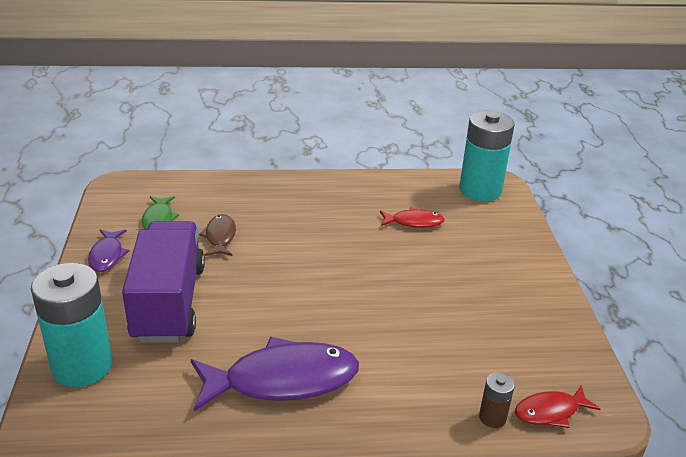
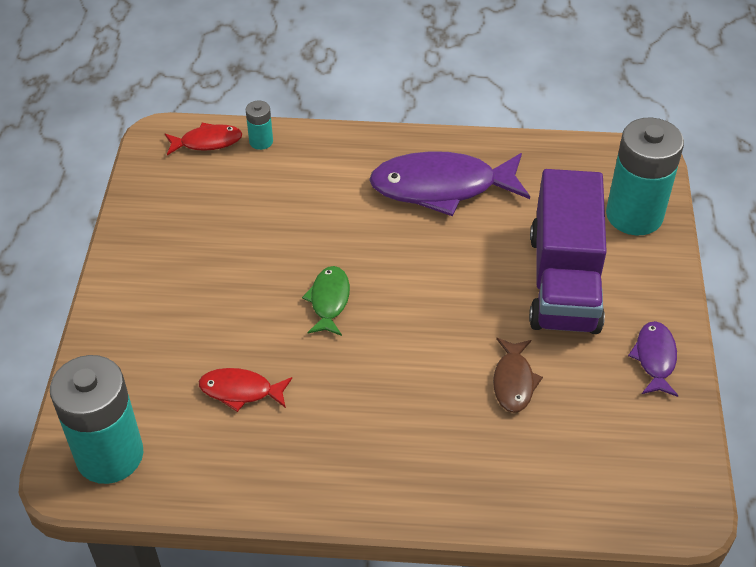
camera: 170 degrees left, 15 degrees up
(158, 219) = (603, 423): green fish -> green fish (329, 301)
(492, 417) = (261, 141): brown battery -> turquoise battery

